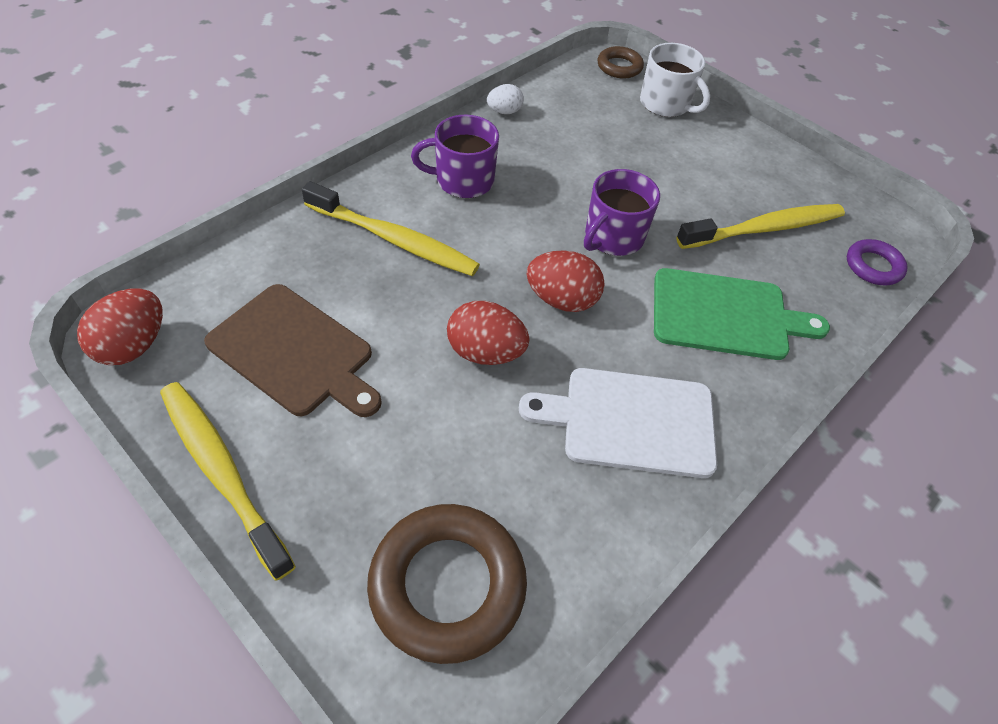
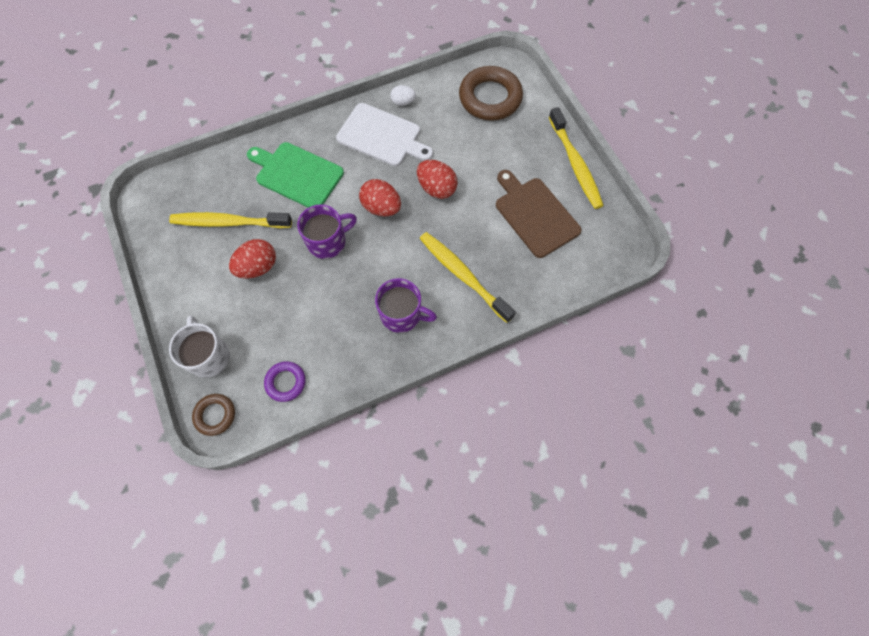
camera: 155 degrees left, 15 degrees up
(133, 345) = (618, 241): red egg -> red egg (258, 267)
(504, 111) = (341, 380): white egg -> white egg (403, 102)
(873, 266) = (186, 180): purple ring -> purple ring (286, 382)

